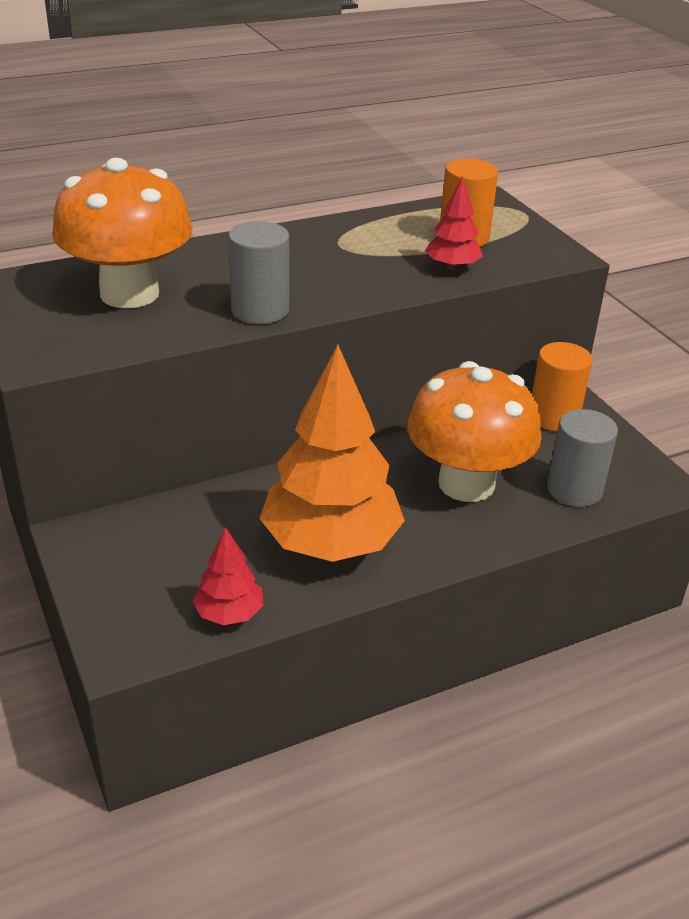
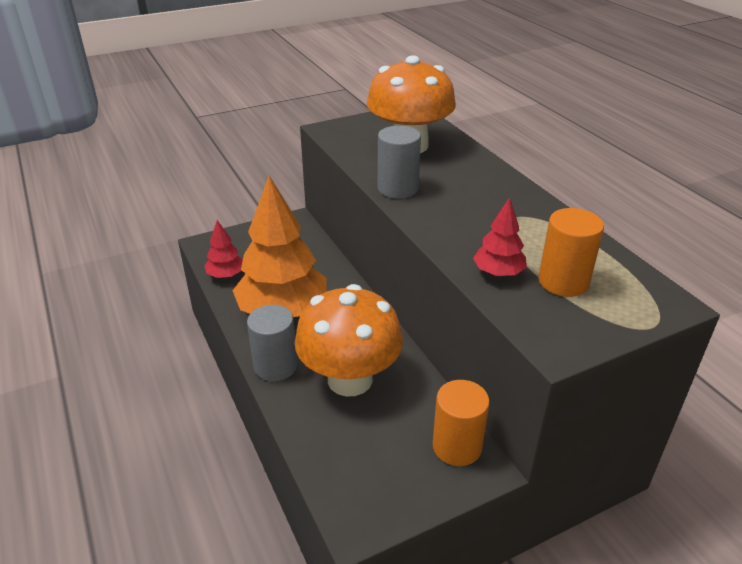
camera: 90 degrees right, 0 degrees up
(574, 490) = (345, 449): grey cylinder -> grey cylinder (275, 366)

